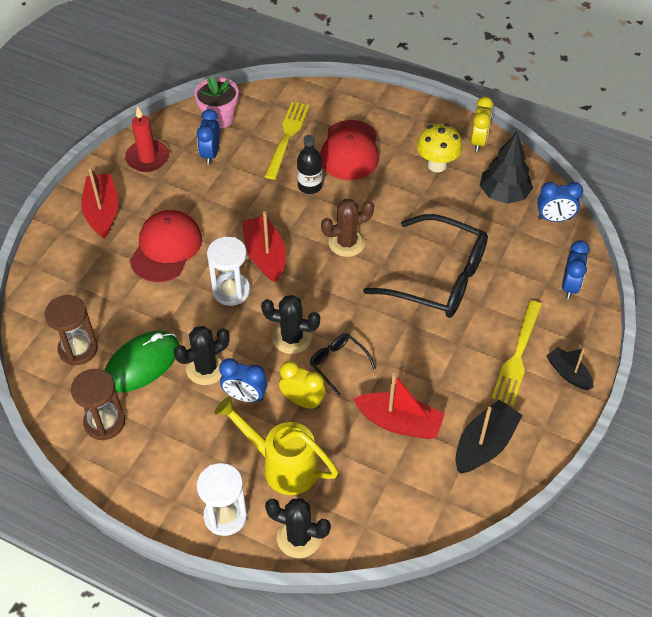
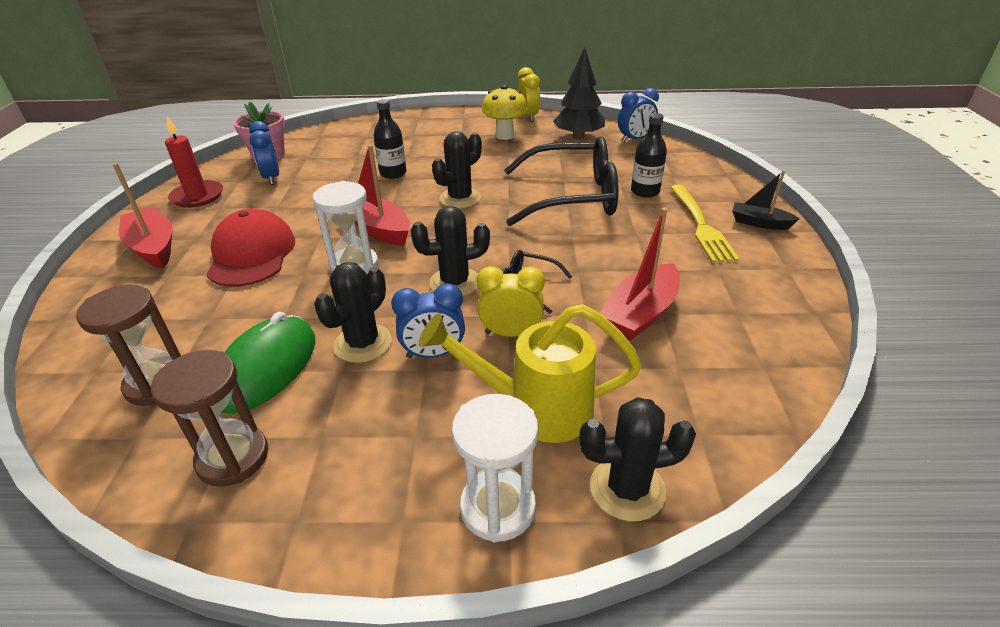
camera: 25 degrees left, 15 degrees down
(287, 137) = (348, 151): yellow fork -> none
(346, 243) = (460, 198): brown cactus -> black cactus
(350, 150) = (417, 145): red cap -> none
(399, 422) = (640, 314): red boat -> red boat turned 135 degrees clockwise
(484, 444) = (747, 301): black boat -> none
(505, 296) = (645, 191): none -> black bottle
(570, 286) = (692, 171): blue clock -> none

